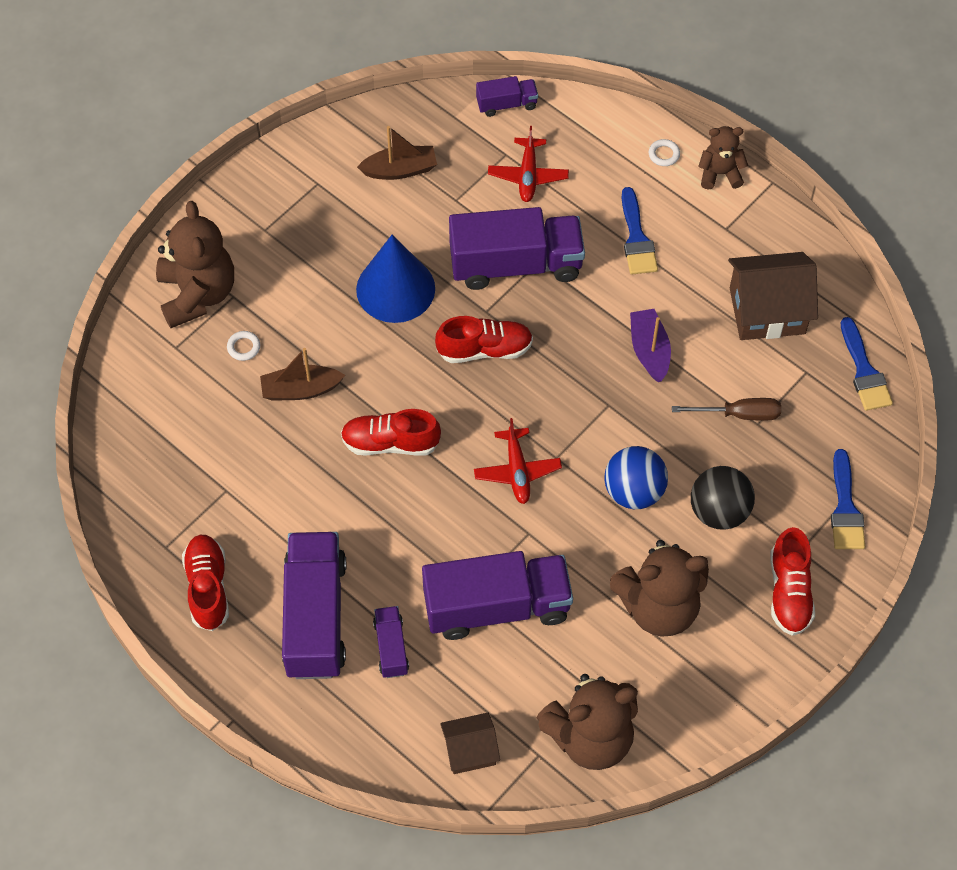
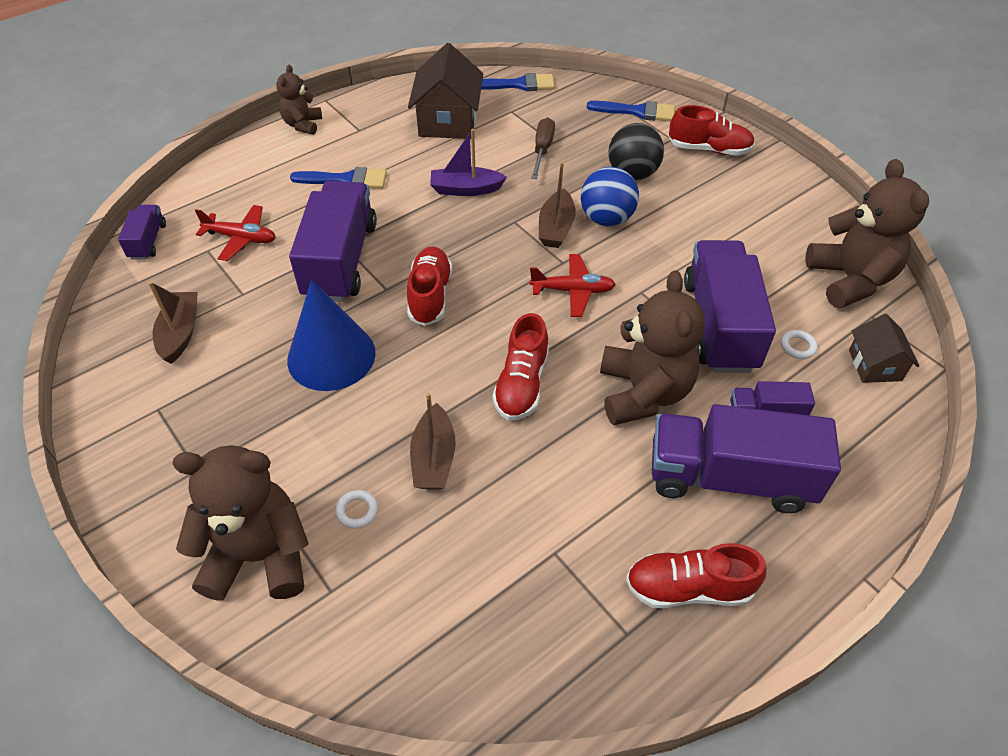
camera: 80 degrees left, 10 degrees down
(607, 444) = (556, 228): none -> brown boat
(659, 607) = (721, 220): brown teddy bear -> brown teddy bear (643, 392)
(664, 154) = (265, 152): white ring -> white ring (797, 346)

